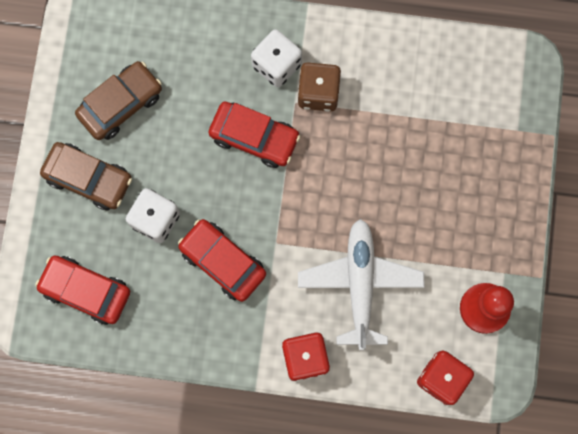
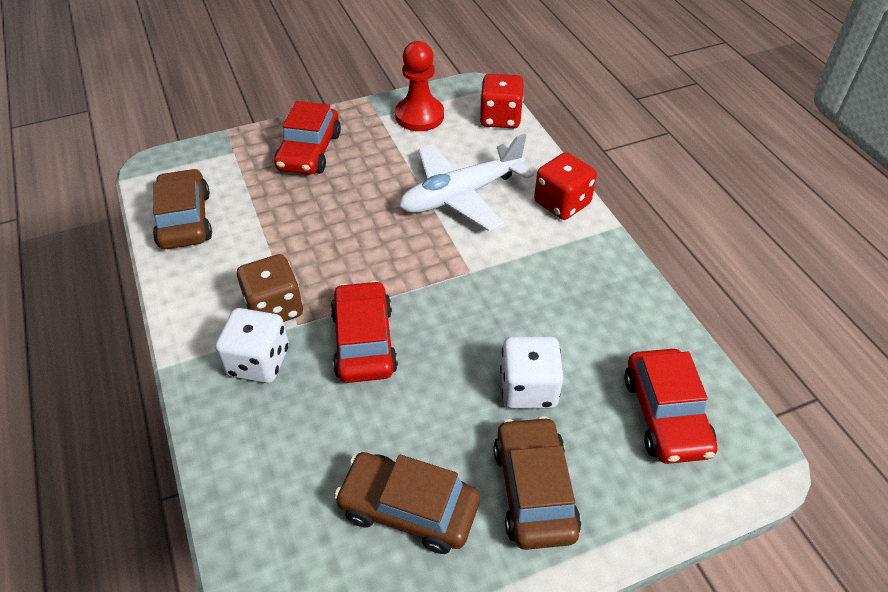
camera: 120 degrees left, 30 degrees down
(223, 262) = (525, 304): red car -> red car (309, 151)
(448, 65) = (184, 220): none -> brown car

